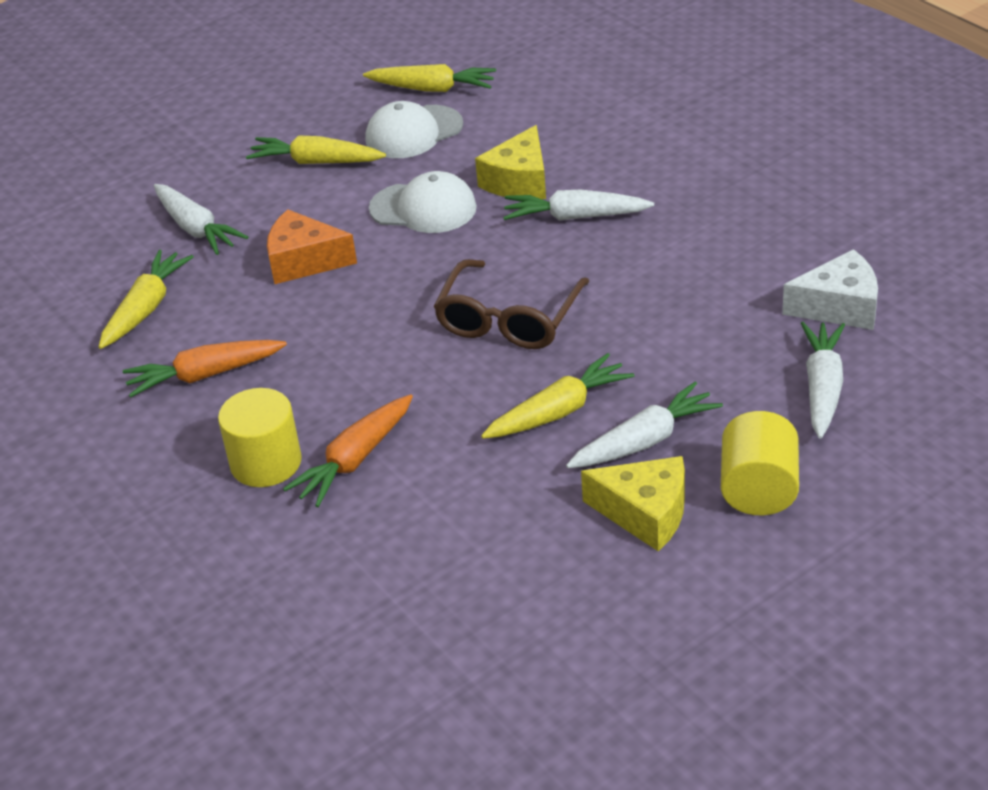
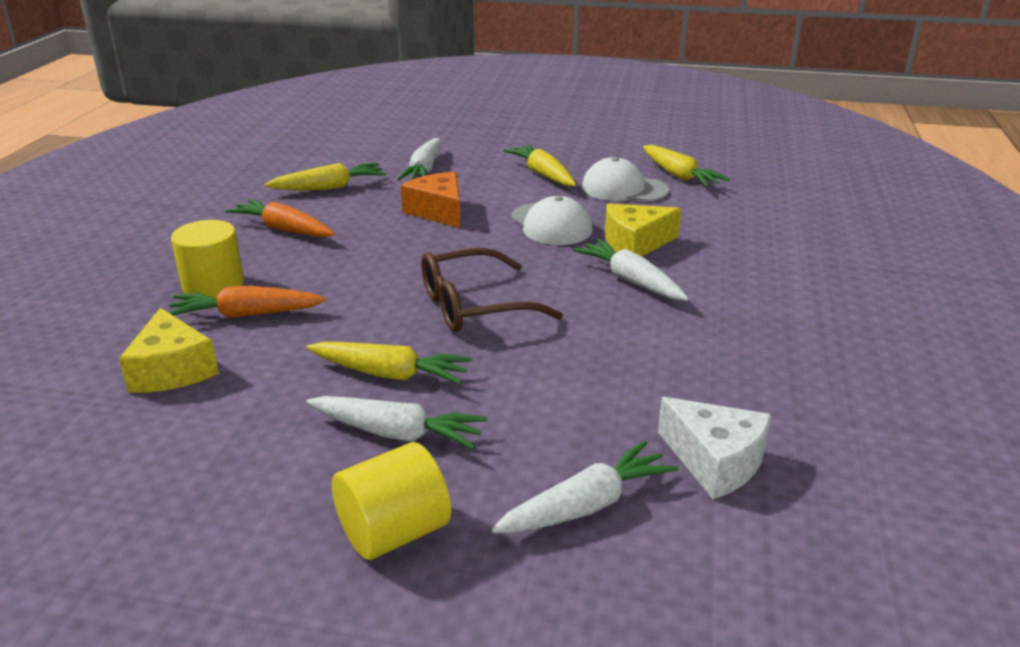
camera: 45 degrees right, 10 degrees down
(645, 513) = (299, 477): yellow cheese -> yellow cheese (172, 370)

